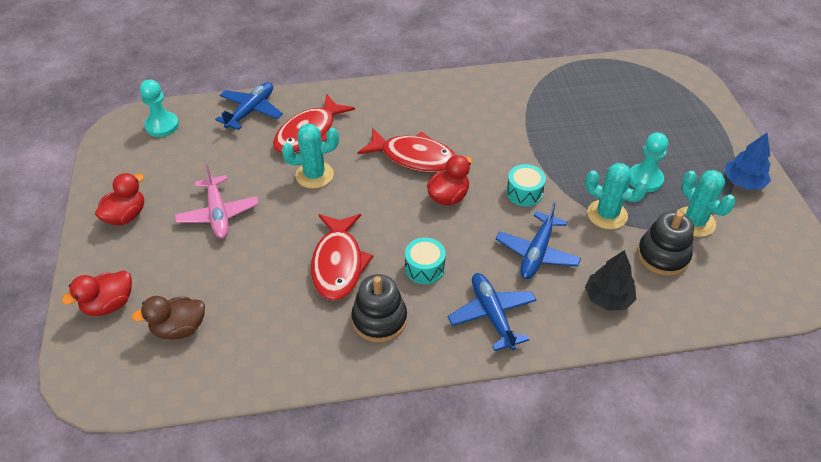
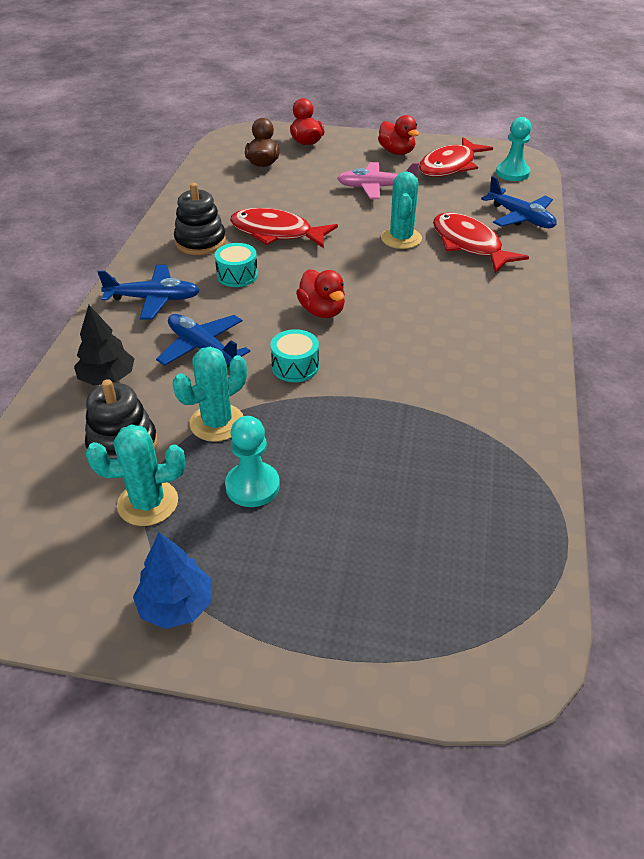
camera: 110 degrees right, 5 degrees down
(414, 157) = (398, 302): red fish -> red fish (450, 166)

